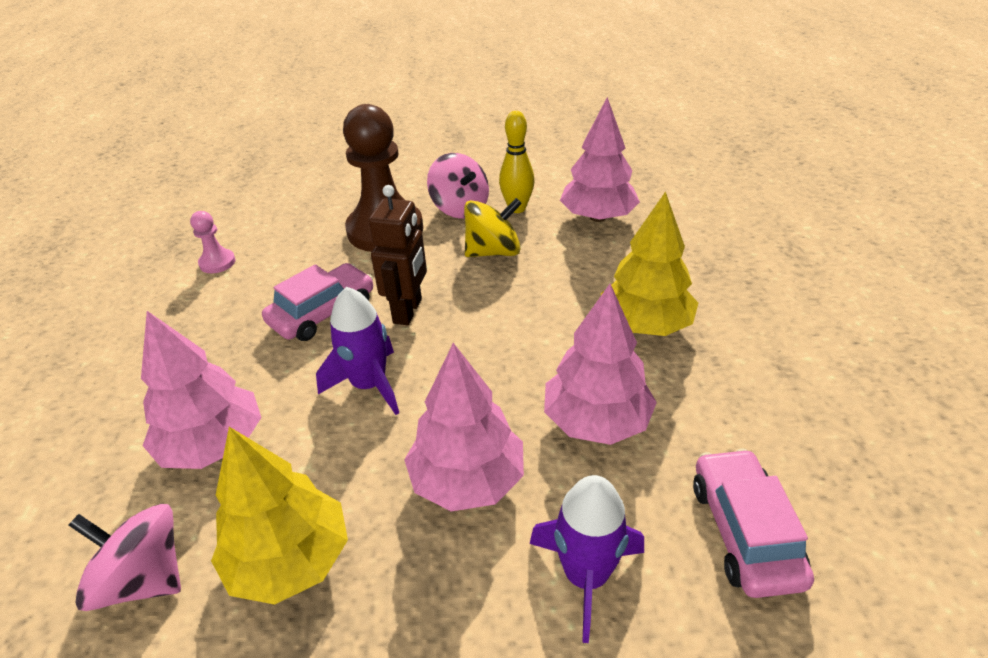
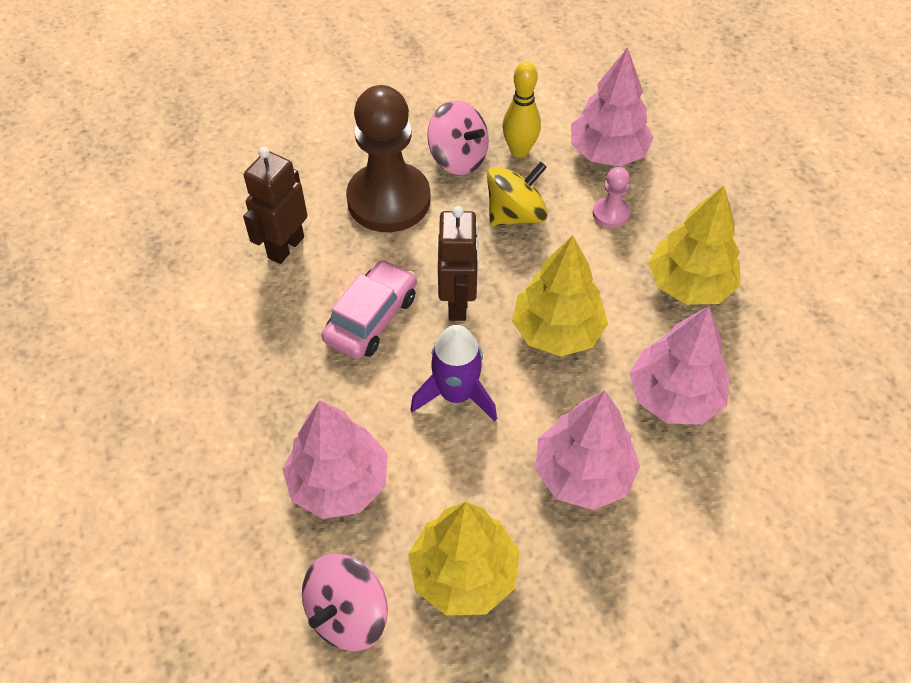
camera: 15 degrees left, 15 degrees up
(144, 578) = (347, 614): pink spinning top -> pink spinning top turned 60 degrees counterclockwise
(217, 262) = (223, 271): pink pawn -> pink pawn (610, 213)
(279, 252) = (285, 247): none -> brown robot
(494, 346) = (557, 331): none -> yellow tree
(586, 576) = (705, 537): purple rocket -> none
(744, 531) = (815, 476): pink car -> none

